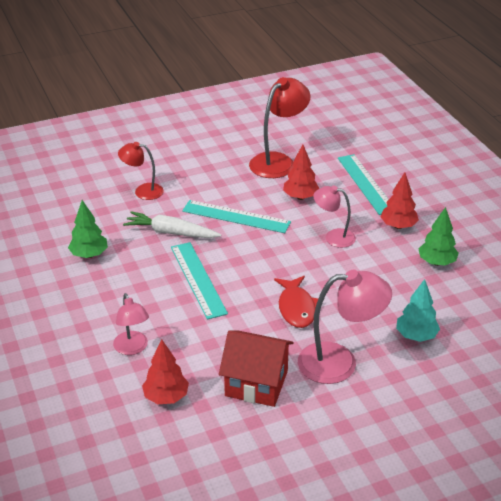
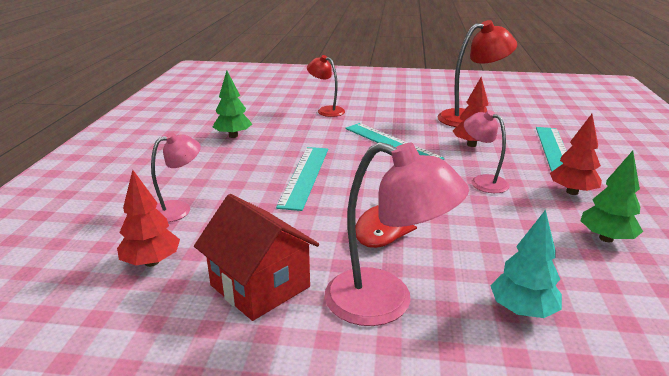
camera: 30 degrees right, 10 degrees down
(132, 348) = (178, 209): pink lamp -> pink lamp turned 135 degrees counterclockwise
(171, 233) = (319, 139): white carrot -> none

